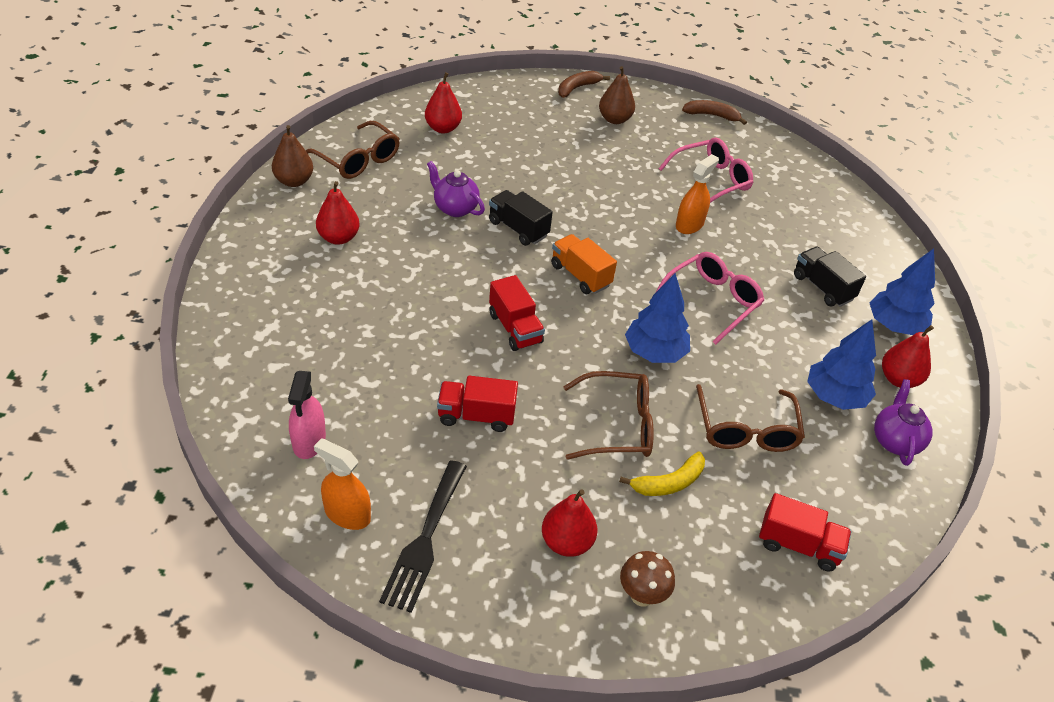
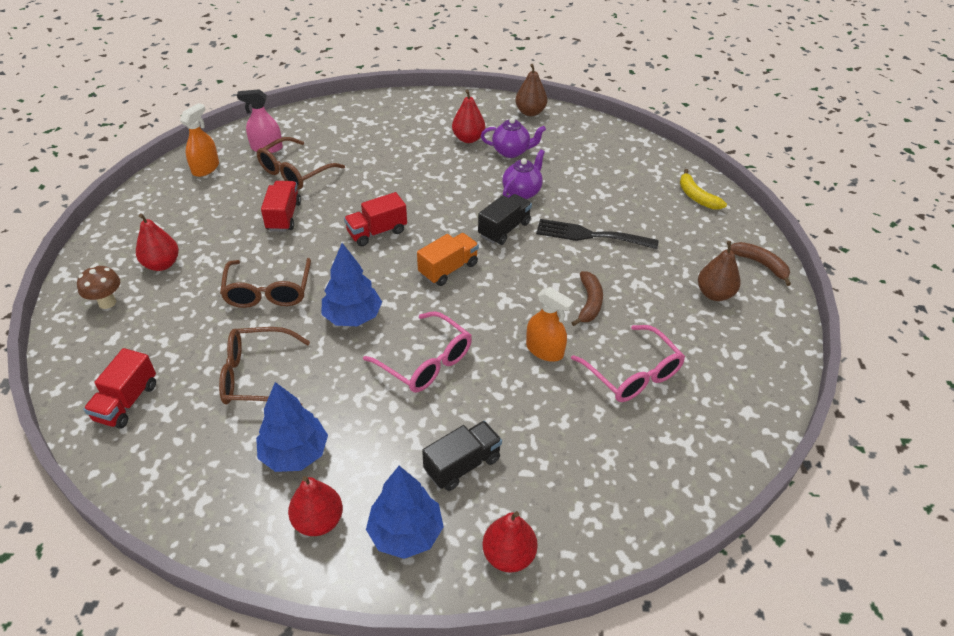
camera: 90 degrees right, 0 degrees up
(358, 160) = (569, 138): brown glasses -> brown glasses (294, 172)
(425, 540) = (179, 200): black fork -> black fork (590, 235)
(443, 128) = (637, 178): red pear -> red pear (508, 555)
(669, 483) = (206, 321): yellow banana -> yellow banana (697, 197)
(711, 115) = (772, 383): brown banana -> brown banana (589, 303)
(895, 441) = (231, 500): purple teapot -> purple teapot (511, 152)

